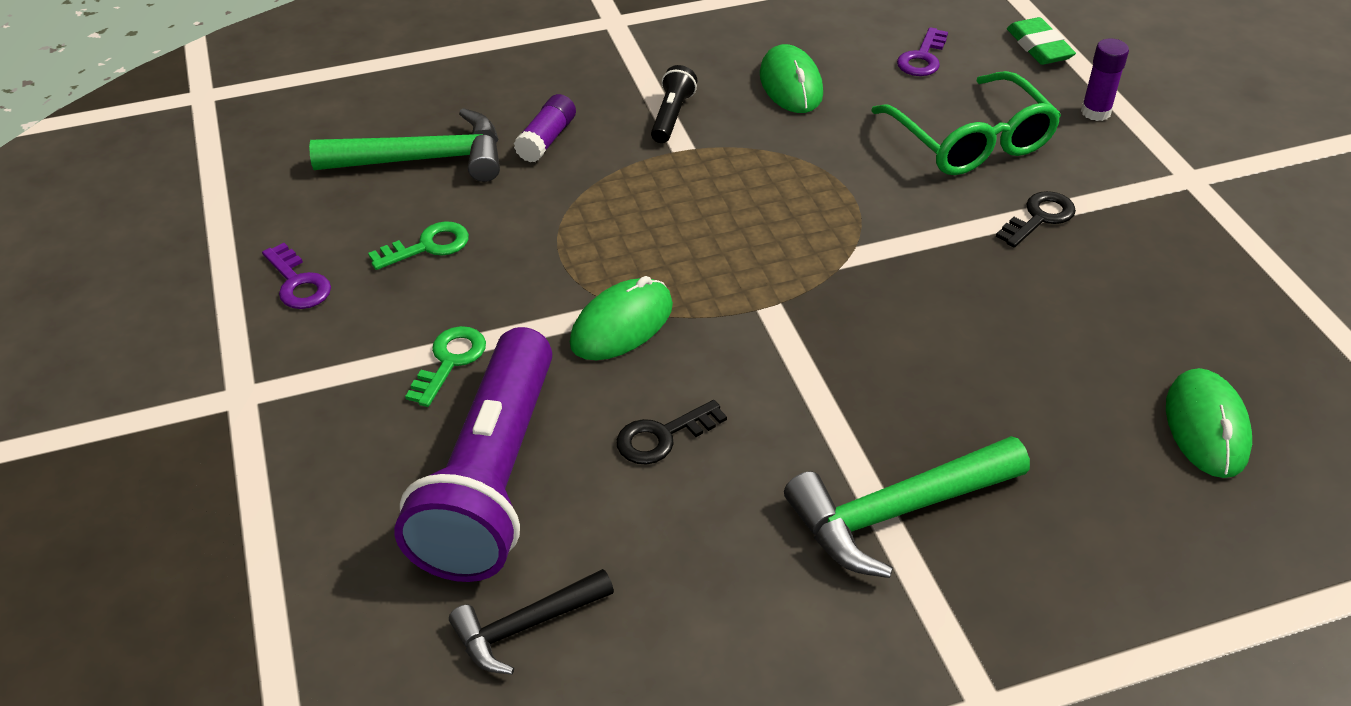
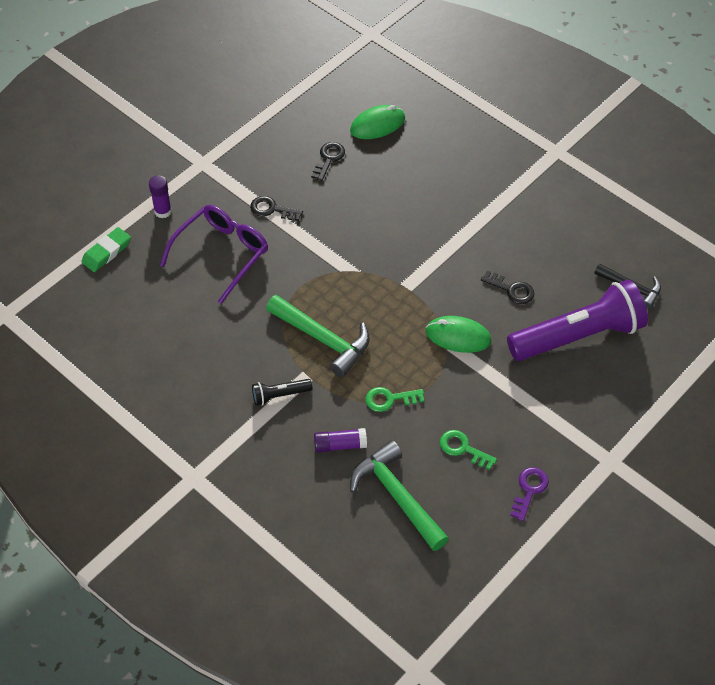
camera: 120 degrees left, 10 degrees up
(450, 361) = (529, 390): green key -> green key (390, 399)
(791, 84) = (214, 352): green mouse -> none
(896, 513) = (493, 201): green hammer -> green hammer (323, 339)
(922, 58) = (149, 301): purple key -> none
(971, 141) = (222, 254): green glasses -> purple glasses
(1134, 324) = (328, 159): none -> black key

